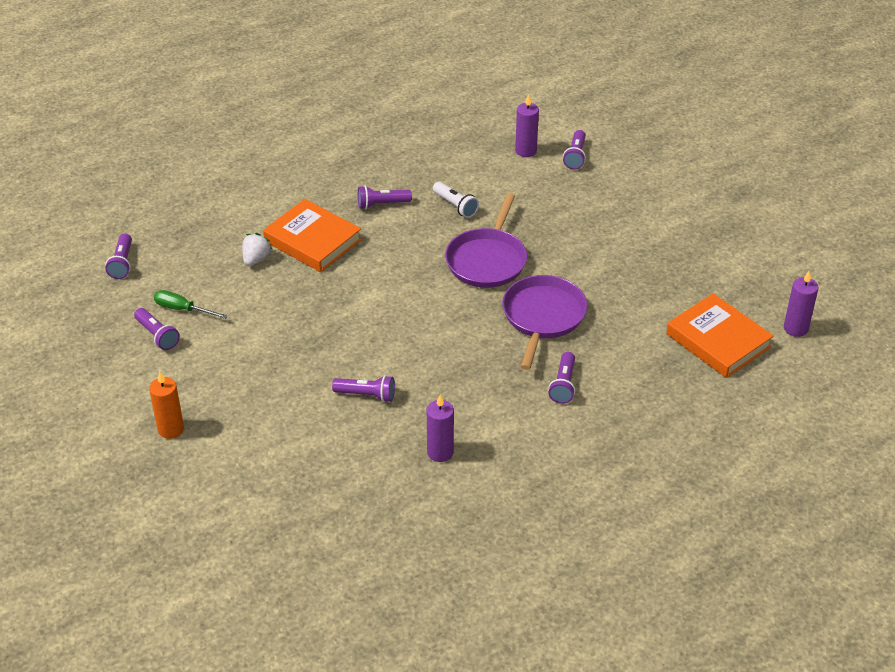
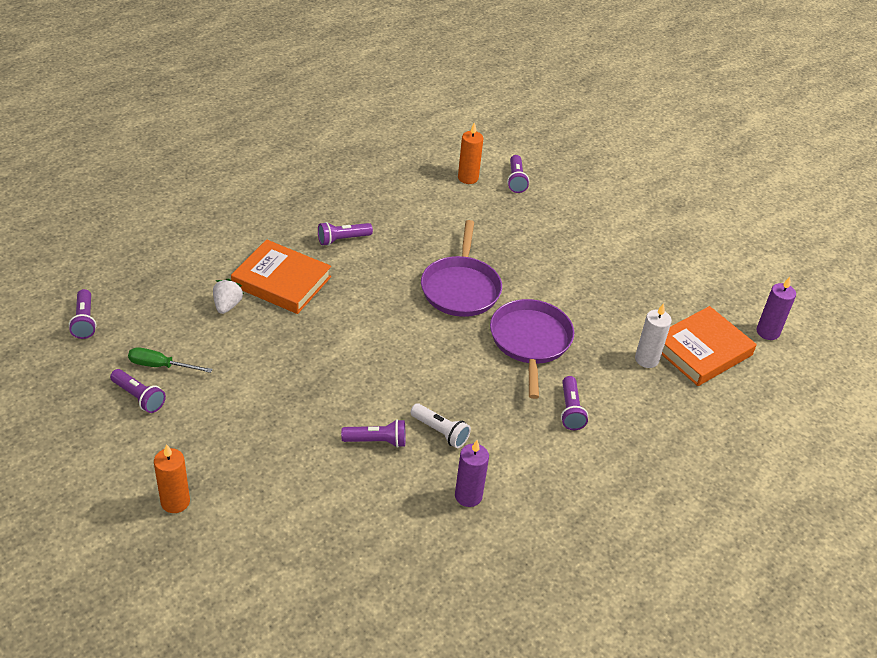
camera: 15 degrees left, 0 degrees up
(455, 206) = (415, 236): white flashlight -> white flashlight (440, 432)
(526, 151) = (468, 178): purple candle -> orange candle
(657, 344) = (646, 359): none -> white candle
(718, 340) = (702, 350): orange book -> orange book turned 75 degrees counterclockwise

